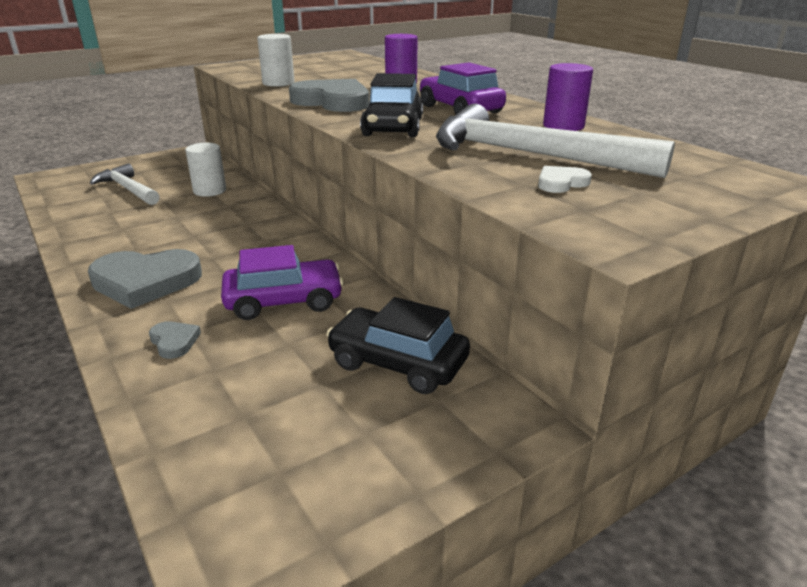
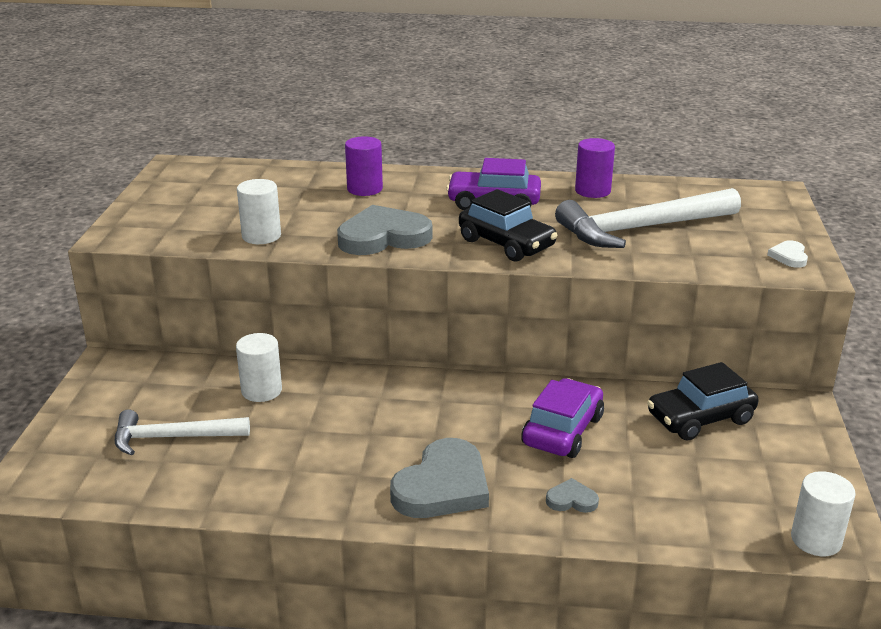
camera: 50 degrees left, 0 degrees up
(228, 535) = (816, 540): none -> white cylinder
(561, 183) = (705, 243): white heart -> white heart (789, 256)

